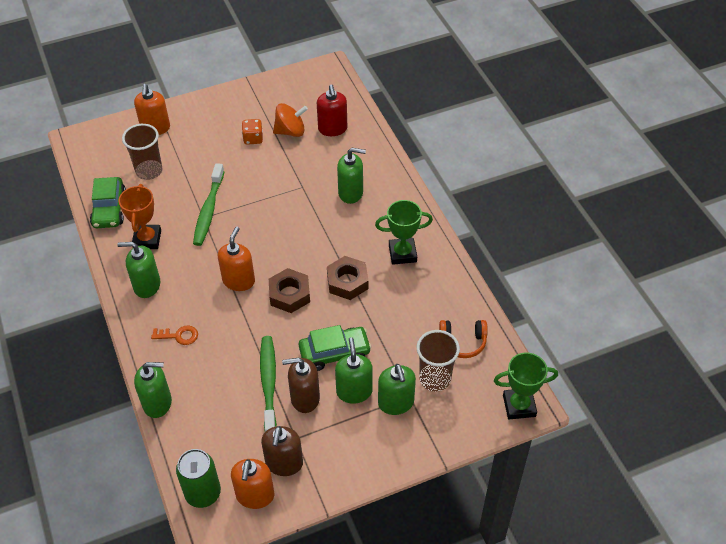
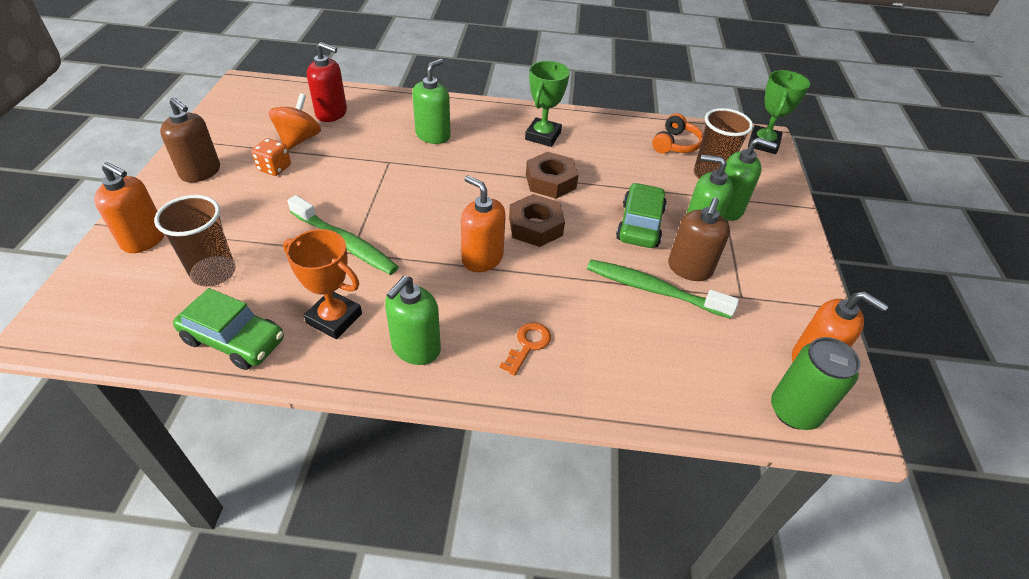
camera: 65 degrees left, 5 degrees down
(157, 403) = (627, 408): green soap dispenser -> none
(284, 463) = (773, 318): brown soap dispenser -> brown soap dispenser (201, 172)

